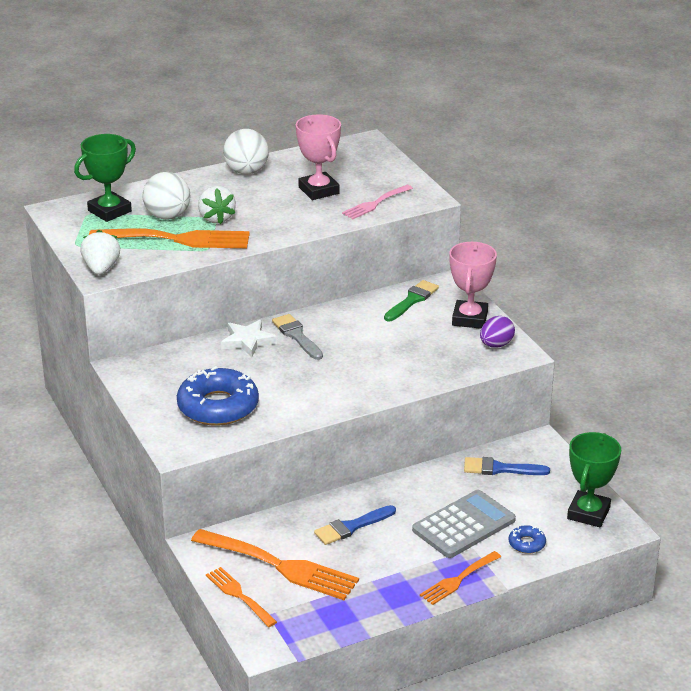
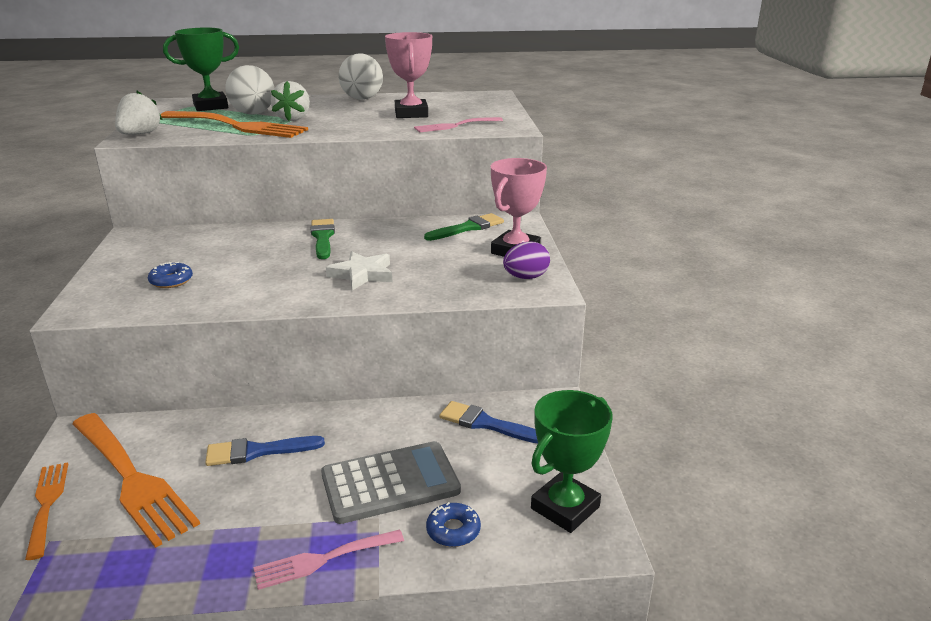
camera: 20 degrees right, 5 degrees down
(218, 406) = (171, 281): blue donut -> blue donut, size x0.45
(248, 341) = (271, 234): white star -> white star (362, 274)
(297, 336) = (322, 237): grey brush -> green brush
(458, 580) = (323, 560): orange fork -> pink fork

